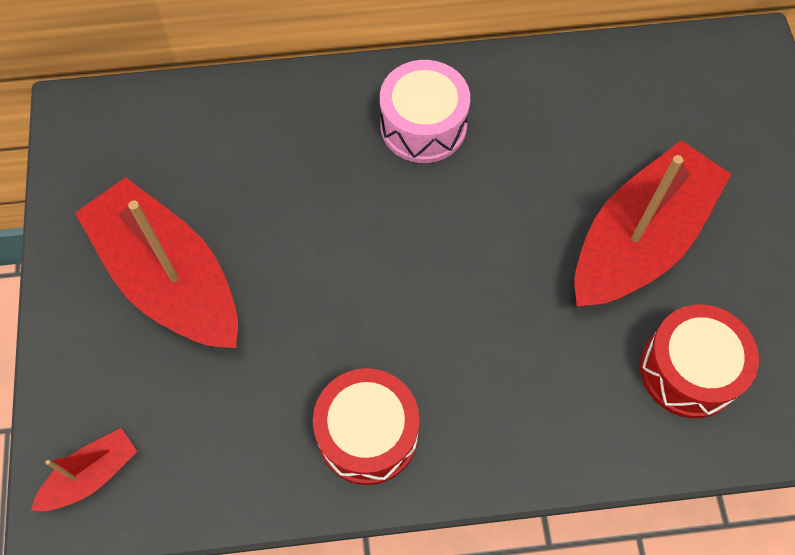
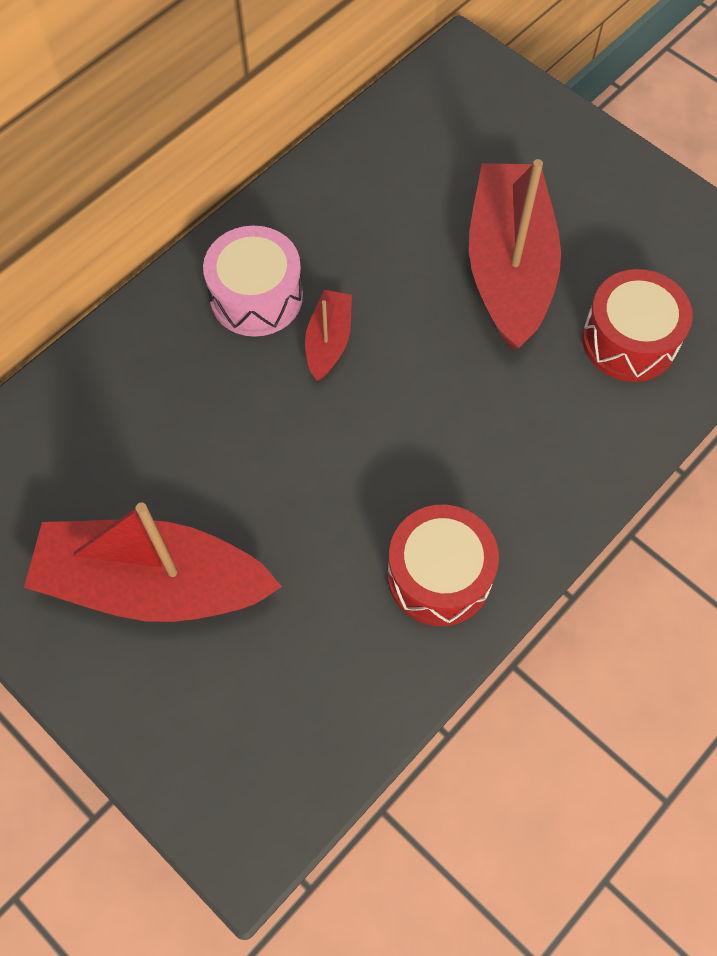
camera: 40 degrees left, 0 degrees up
(91, 475) = (242, 796): red boat -> red boat (328, 341)

